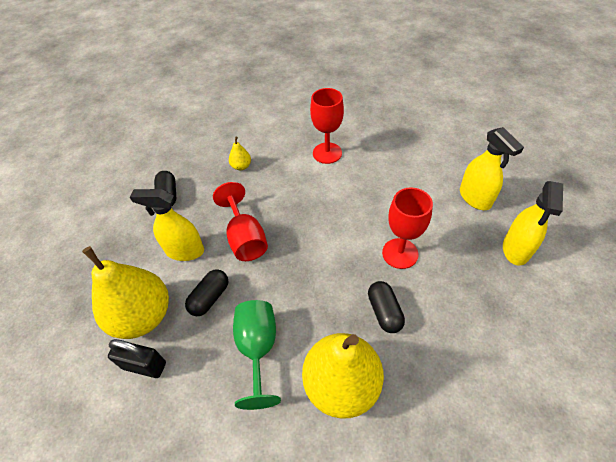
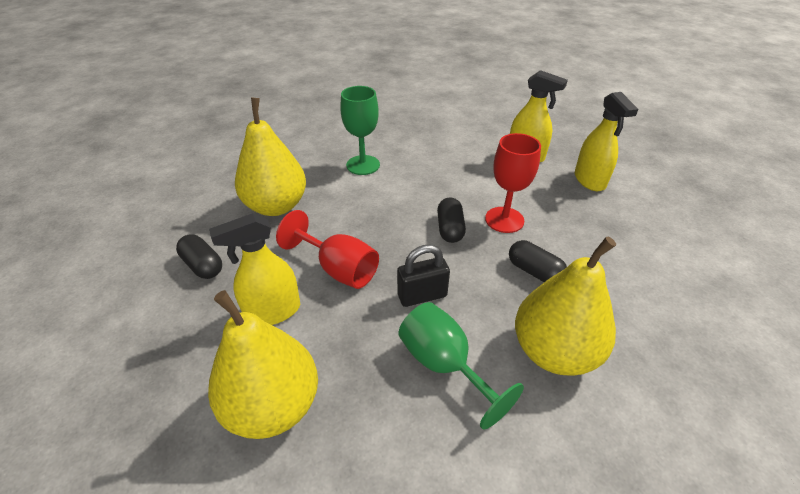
camera: 35 degrees left, 10 degrees down
(144, 365) = (321, 458): black padlock -> black padlock (422, 295)
(210, 297) = (345, 344): black capsule -> black capsule (450, 229)
(241, 166) = (276, 206): yellow pear -> yellow pear, size x2.41
(327, 153) = (363, 165): red goblet -> green goblet

